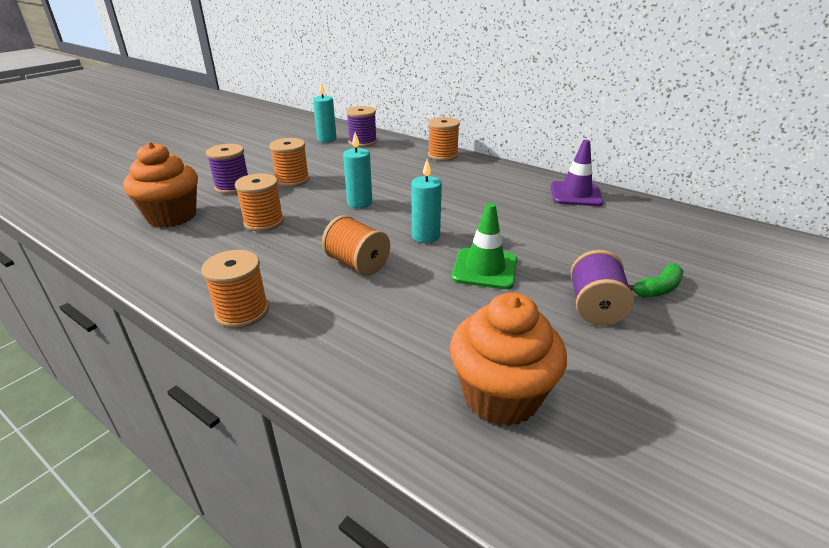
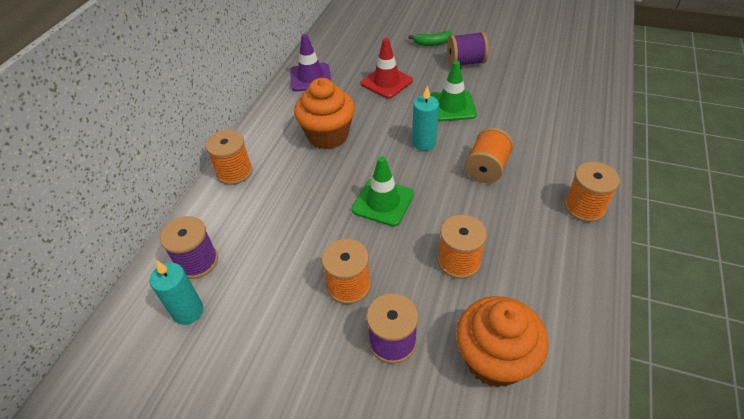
camera: 105 degrees left, 15 degrees up
(359, 203) = (383, 202): turquoise candle -> green traffic cone
(501, 396) = (560, 84): orange cupcake -> orange cupcake (328, 136)
(554, 235) = (386, 82): none -> red traffic cone
(657, 289) = (432, 43): green banana -> green banana turned 135 degrees clockwise

